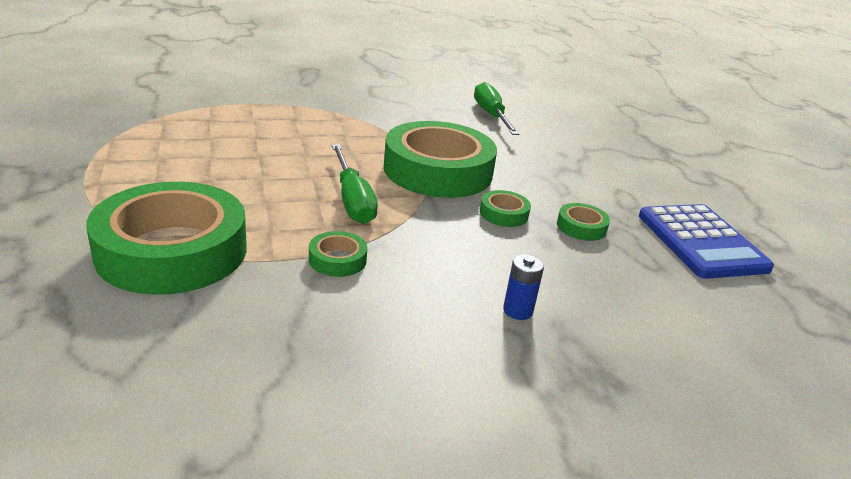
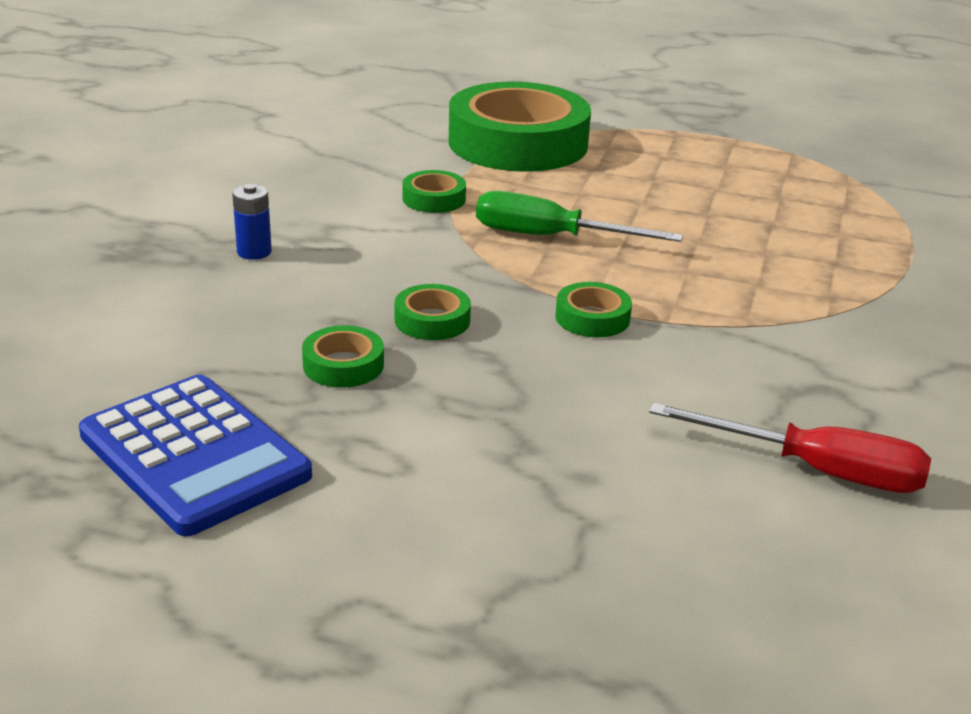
camera: 125 degrees right, 0 degrees up
(438, 171) = (592, 318): green tape -> green tape, size x0.41
(491, 115) = (816, 470): green screwdriver -> red screwdriver
(701, 242) = (194, 455): blue calculator -> blue calculator turned 150 degrees counterclockwise

